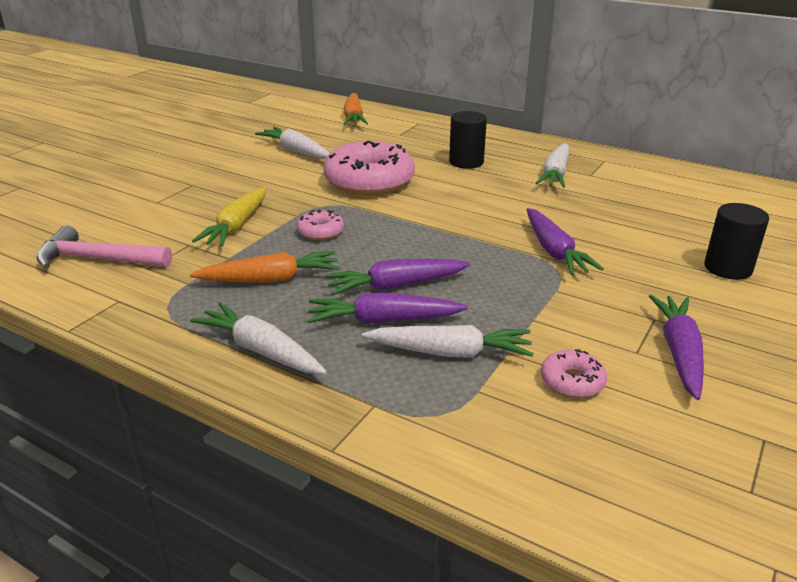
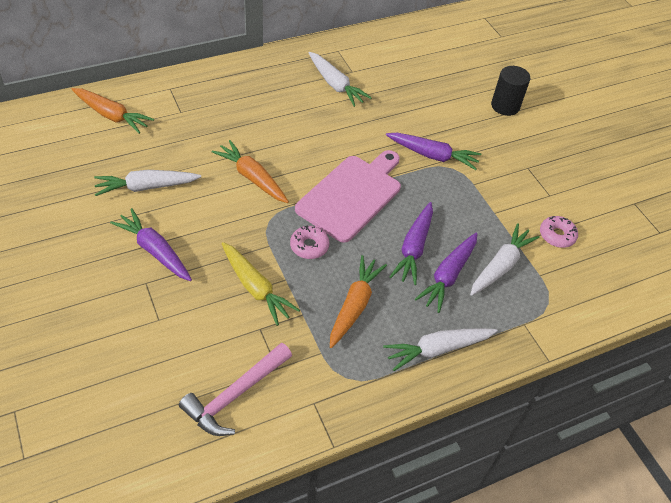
camera: 60 degrees left, 20 degrees up
(369, 181) = (252, 177): pink donut -> orange carrot
(420, 229) = (352, 195): none -> pink cutting board
(466, 162) = (272, 111): black cylinder -> none
(679, 353) = (561, 181): purple carrot -> purple carrot (155, 251)

